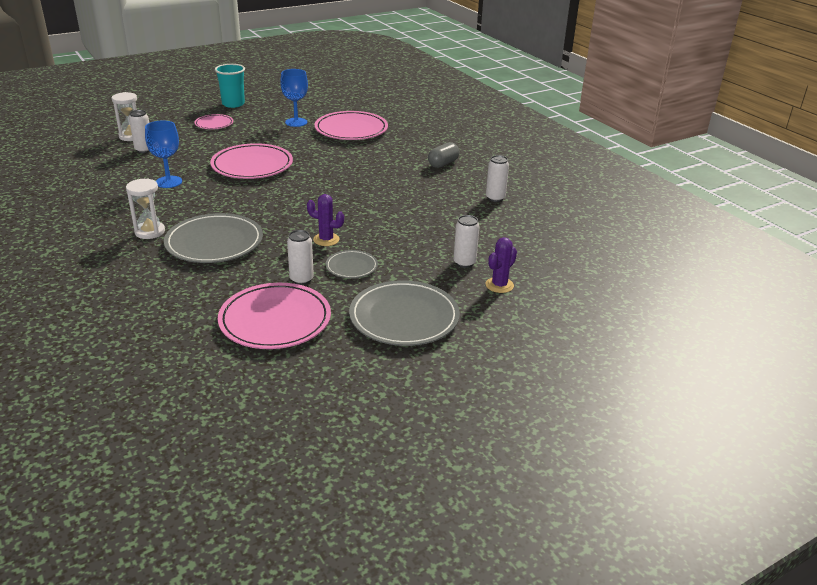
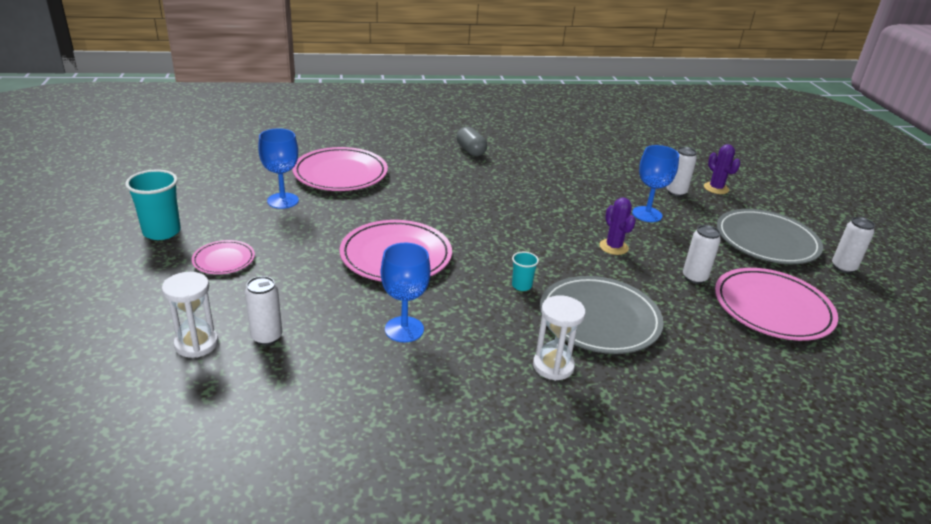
camera: 70 degrees left, 0 degrees up
(241, 210) = (521, 286): none -> turquoise cup
(326, 239) = (613, 247): purple cactus -> purple cactus turned 60 degrees counterclockwise
(351, 266) = (673, 245): grey plate -> none
(401, 250) = (647, 214): none -> blue goblet
(495, 198) = (559, 149): white can -> white can (843, 267)

